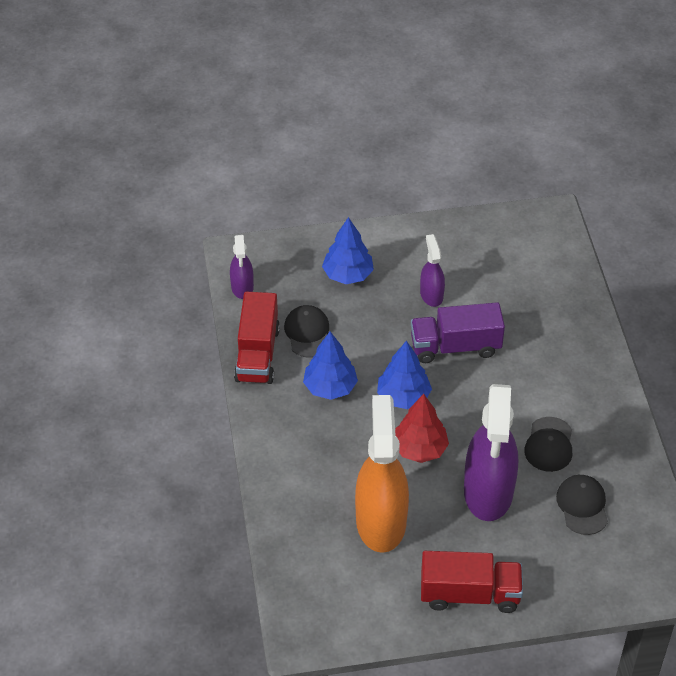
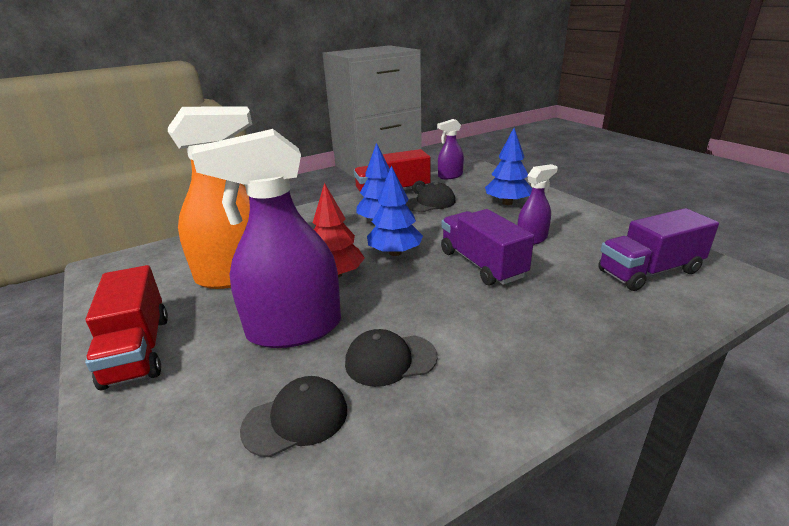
camera: 70 degrees right, 20 degrees down
(518, 256) = (649, 271): none -> purple truck

